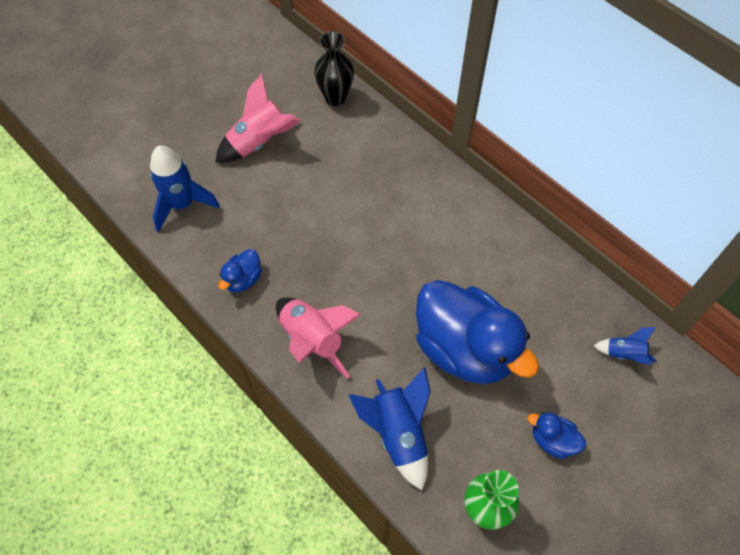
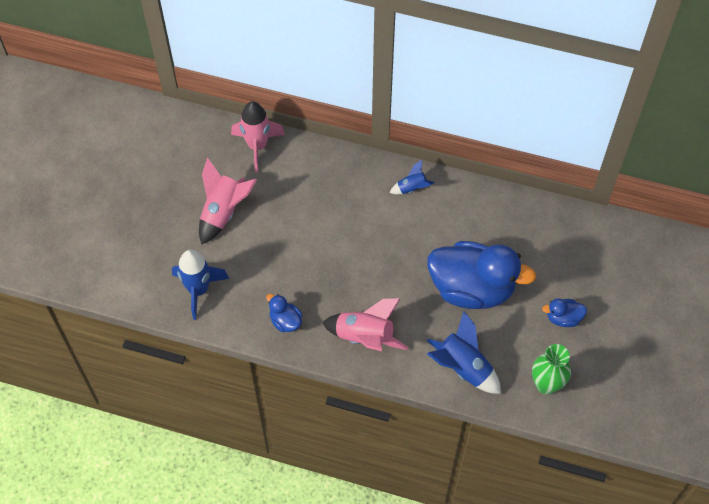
camera: 30 degrees left, 0 degrees up
(243, 279) = (285, 321): blue duck -> blue duck turned 135 degrees clockwise
(335, 97) = (257, 146): black vase -> pink rocket
(624, 354) = (576, 237): blue rocket -> blue rocket (412, 188)

